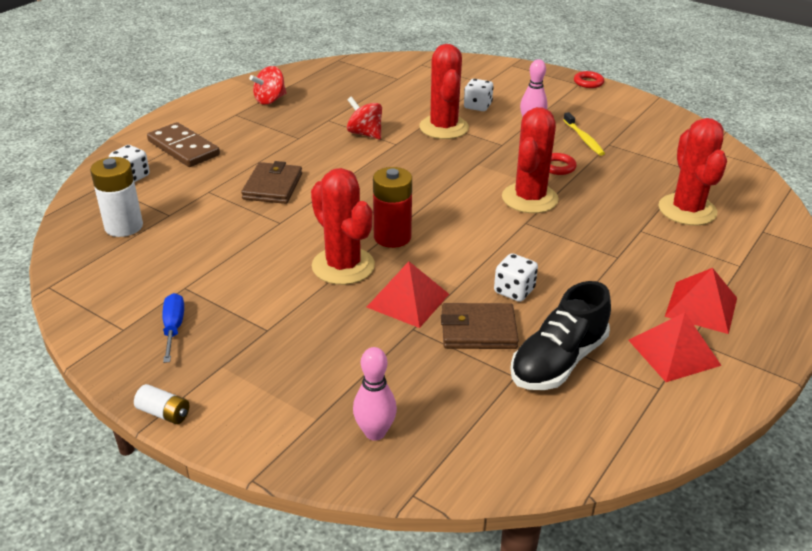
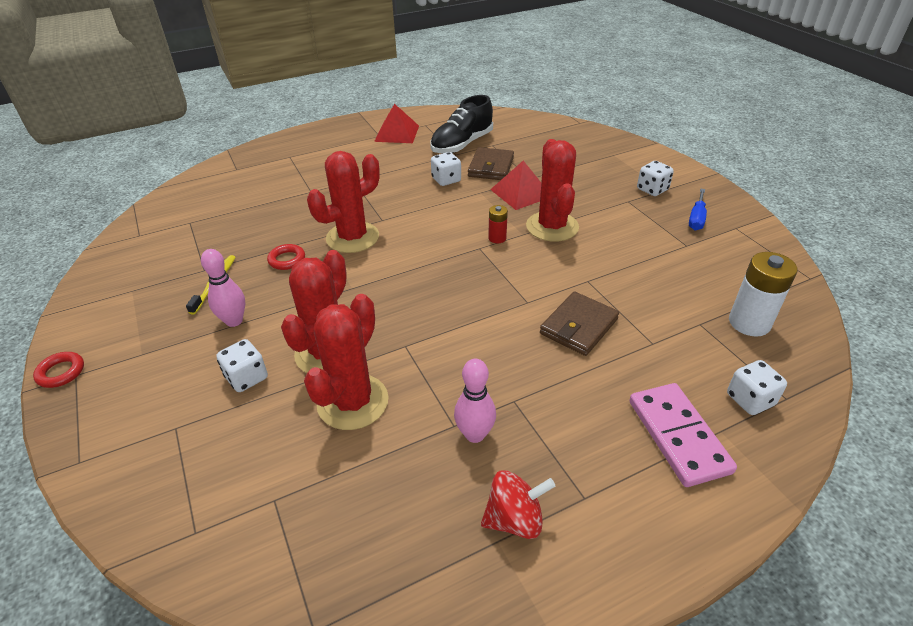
camera: 150 degrees left, 5 degrees up
(164, 413) = (703, 176): white battery -> none
(184, 148) = (678, 436): brown domino -> pink domino
(238, 360) = (652, 189): none -> white dice
(365, 134) = (426, 376): red spinning top -> none
(375, 432) = (585, 143): pink bowling pin -> pink bowling pin (475, 434)
(392, 237) = (497, 238): red battery -> red battery, size x0.53
(478, 330) = (491, 167): brown wallet -> brown wallet turned 75 degrees clockwise
(558, 361) = (462, 144): black shoe -> black shoe turned 150 degrees clockwise
(687, 210) = (255, 194): red cactus -> red cactus (353, 402)
(701, 307) = (349, 145): red pyramid -> none

